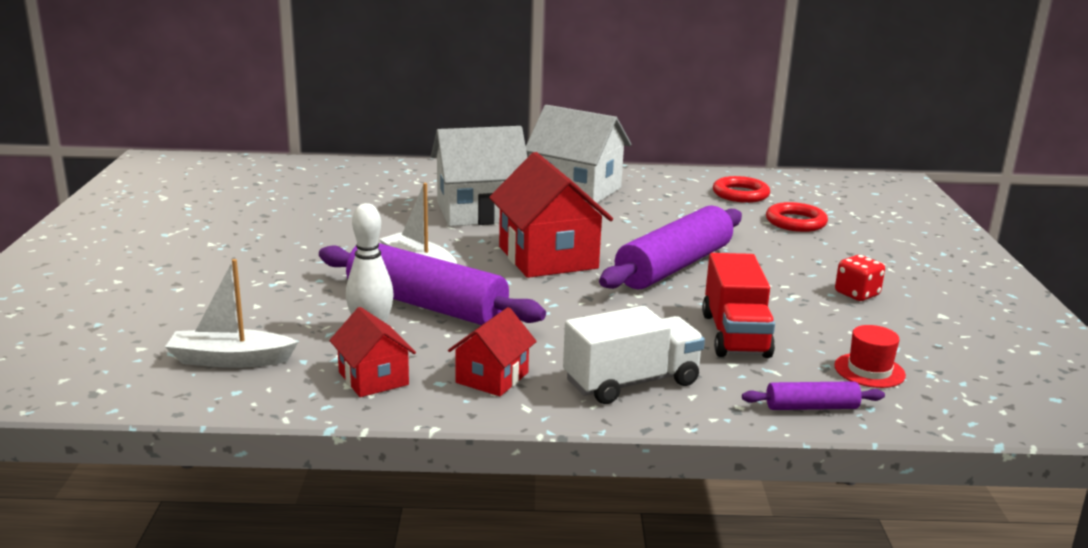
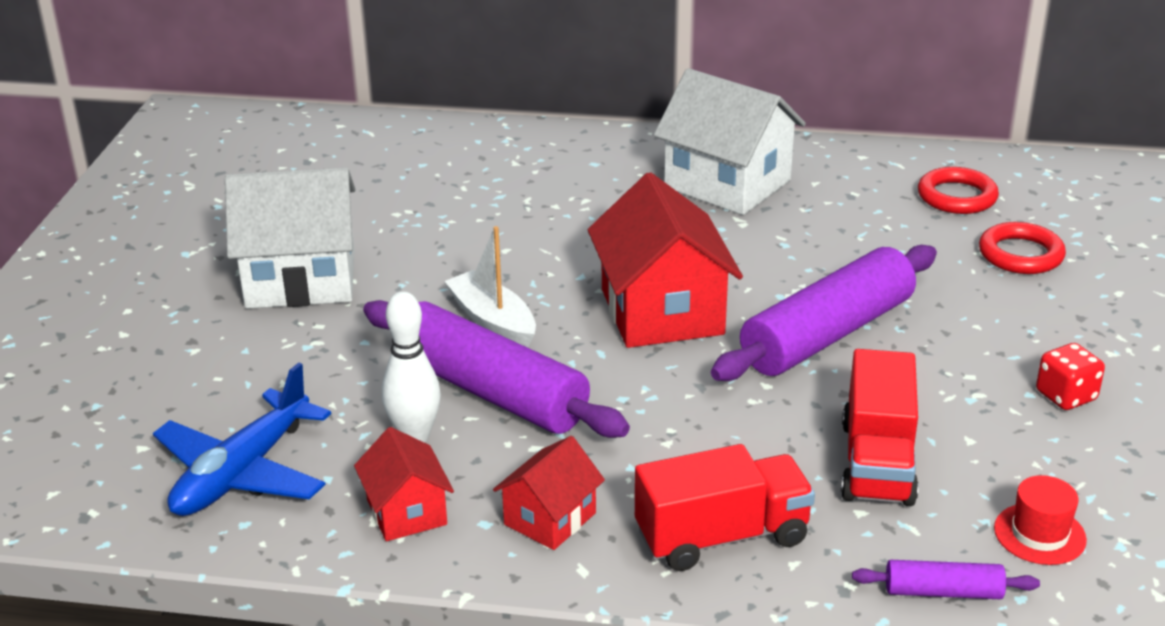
camera: 10 degrees right, 10 degrees up
(230, 360) = (243, 473): white boat -> blue plane
(479, 212) = (588, 223): white house -> white house (301, 279)
(631, 382) = (721, 536): white truck -> red truck

